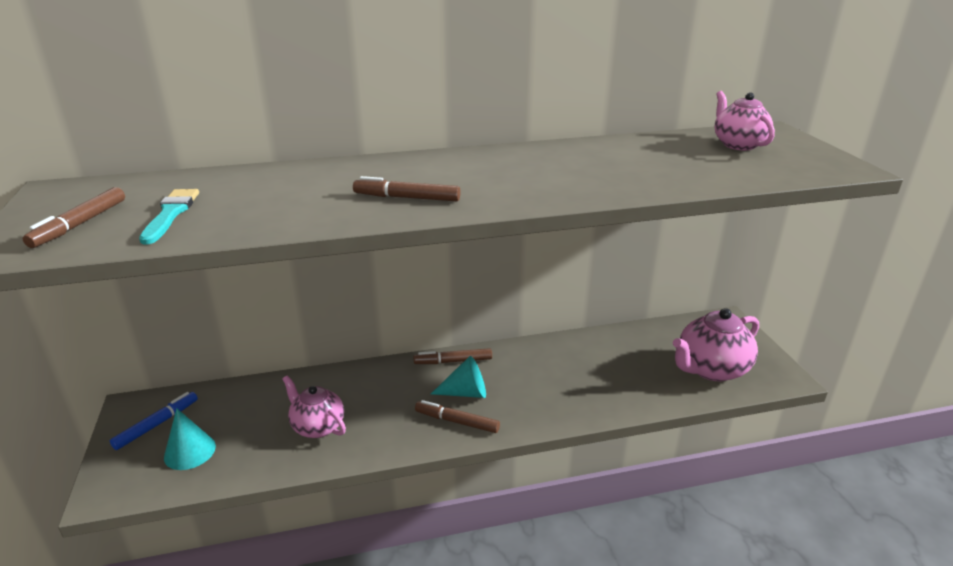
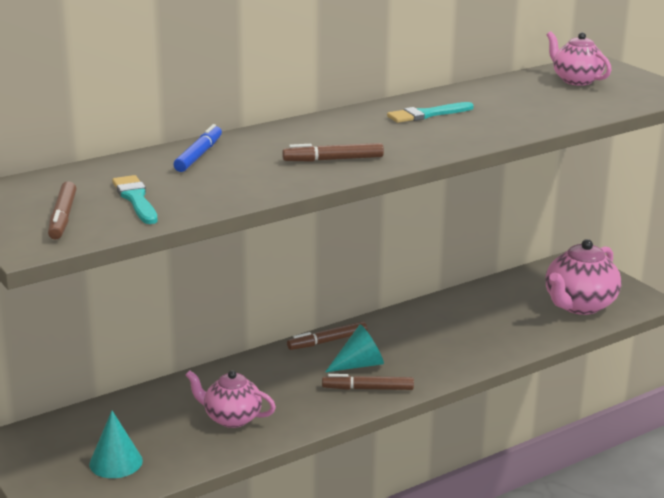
camera: 20 degrees left, 5 degrees down
(157, 424) = (56, 449): blue marker -> blue marker (199, 155)
(550, 162) = (427, 114): none -> turquoise brush

